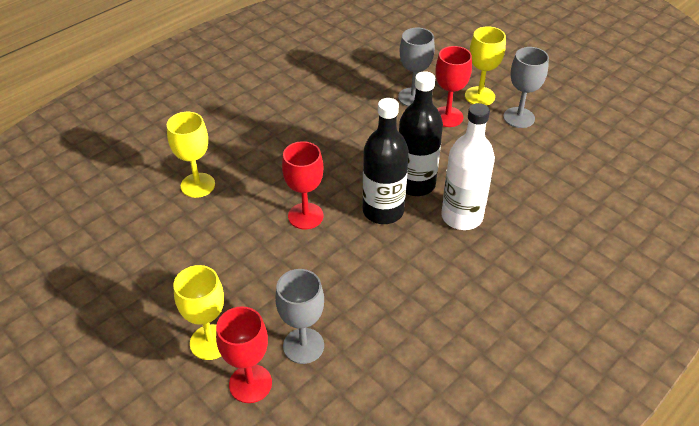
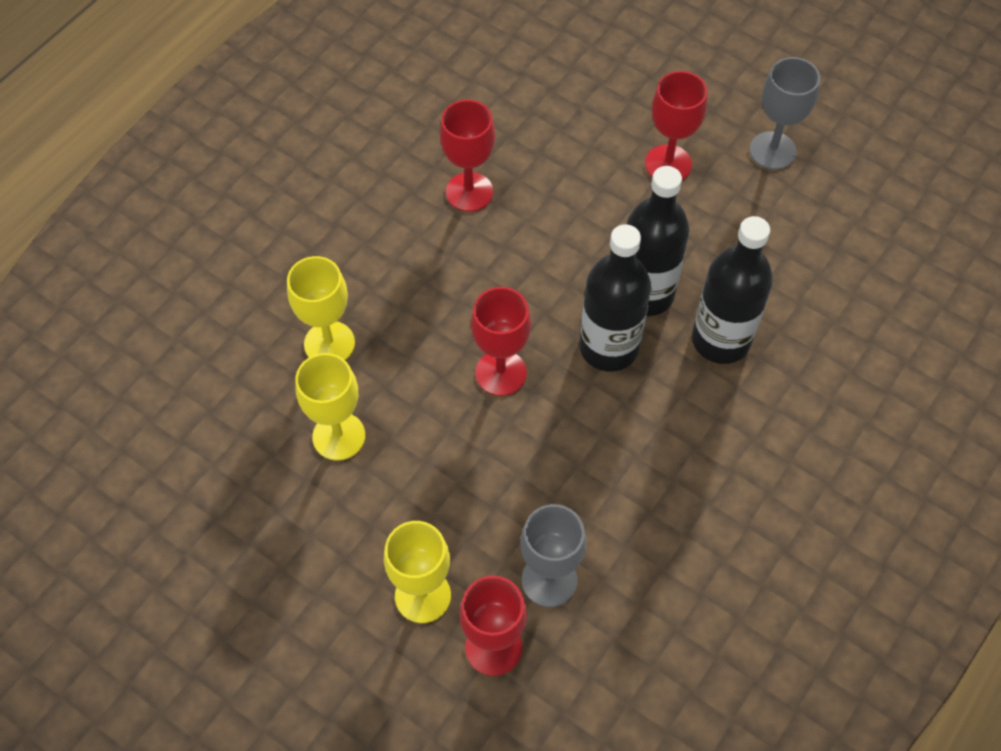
camera: 10 degrees left, 15 degrees up
(314, 116) = (469, 192): none -> red goblet
(413, 97) = (610, 134): grey goblet -> none
(462, 217) = (720, 340): white bottle -> black bottle
(479, 96) = (708, 118): yellow goblet -> yellow goblet (339, 436)

